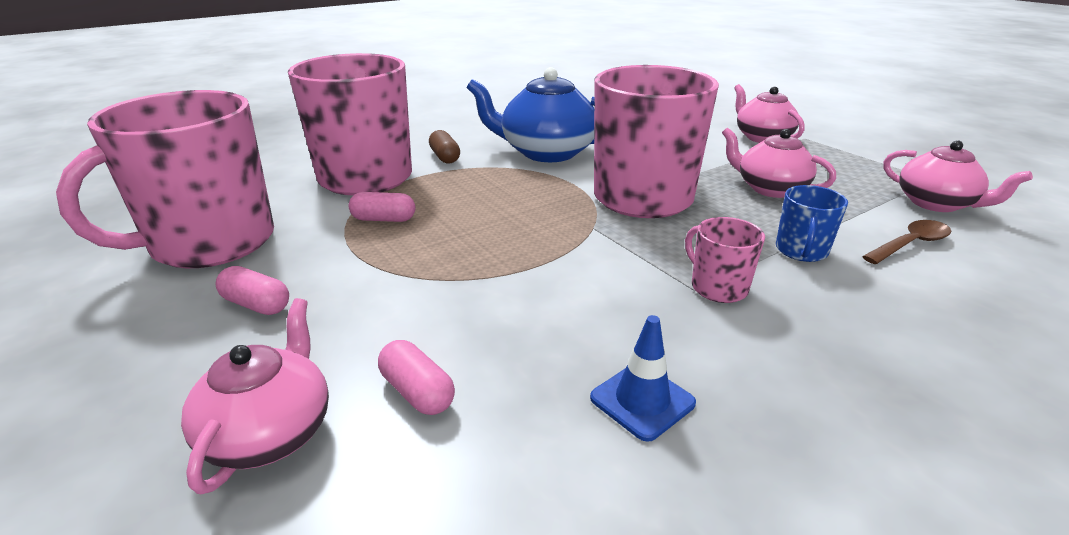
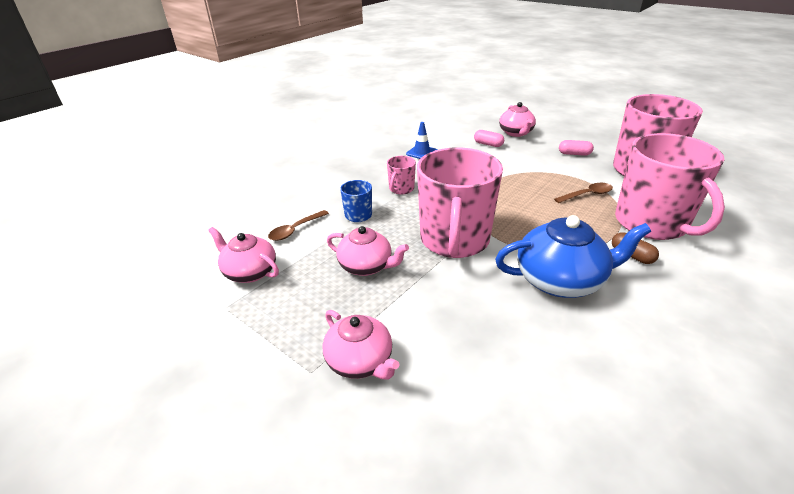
camera: 165 degrees right, 5 degrees up
(384, 219) = (587, 195): pink capsule -> brown spoon
(717, 287) = (401, 189): pink mug -> pink mug turned 75 degrees clockwise

